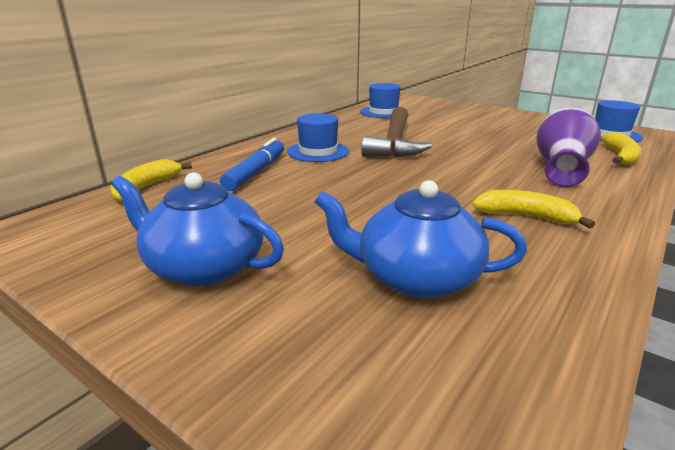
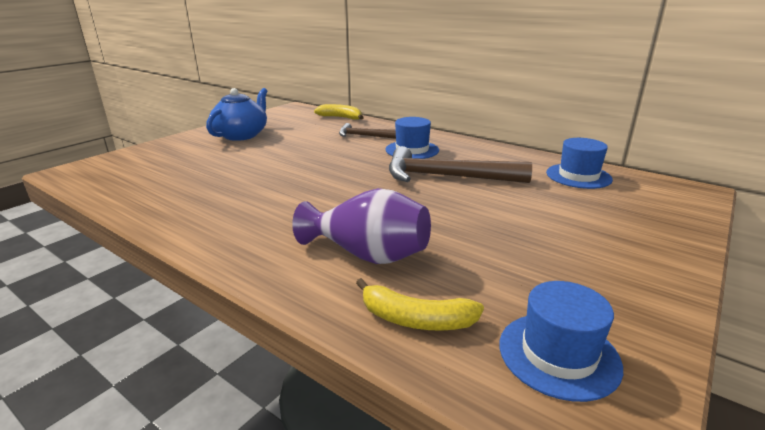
camera: 90 degrees right, 0 degrees up
(256, 172) = (364, 136): blue marker -> brown hammer
(416, 278) = (198, 172): blue teapot -> none
(526, 217) = (251, 212): yellow banana -> none

